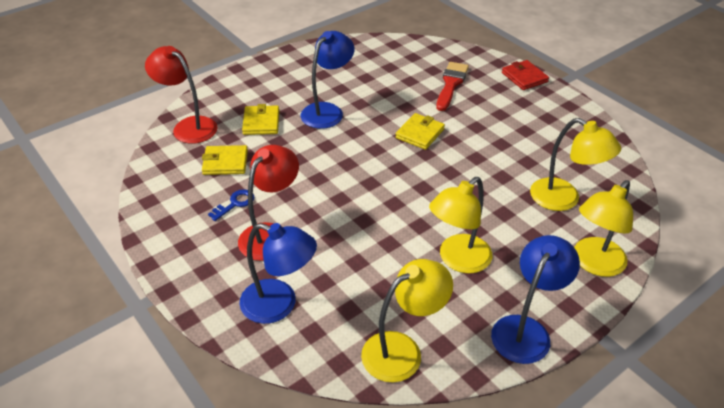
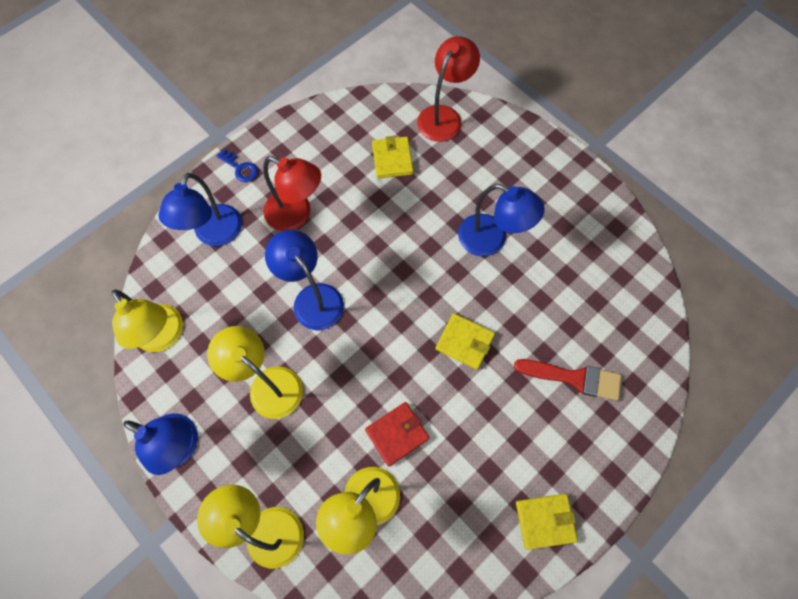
camera: 85 degrees right, 25 degrees up
(235, 204) = (335, 179): blue key -> blue key (240, 168)
(261, 122) = (460, 179): yellow wallet -> yellow wallet (545, 521)
(368, 225) = (312, 298): none -> blue lamp
(524, 77) = (611, 479): red wallet -> red wallet (397, 434)

